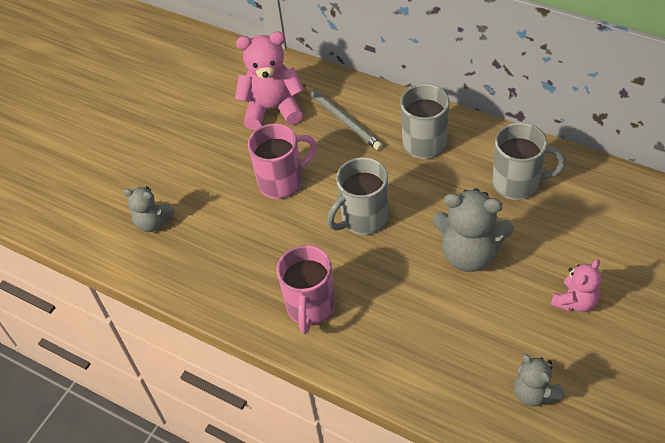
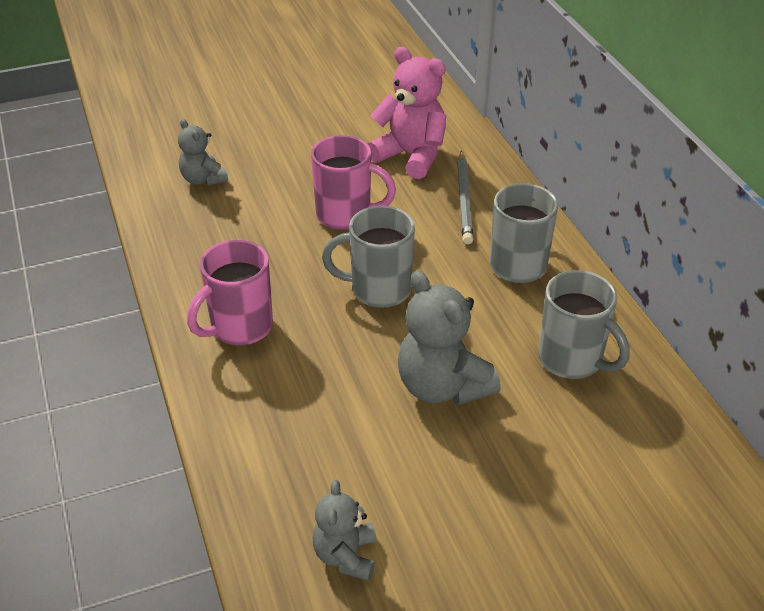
camera: 35 degrees right, 10 degrees down
(575, 301) = (497, 507): pink teddy bear -> none

